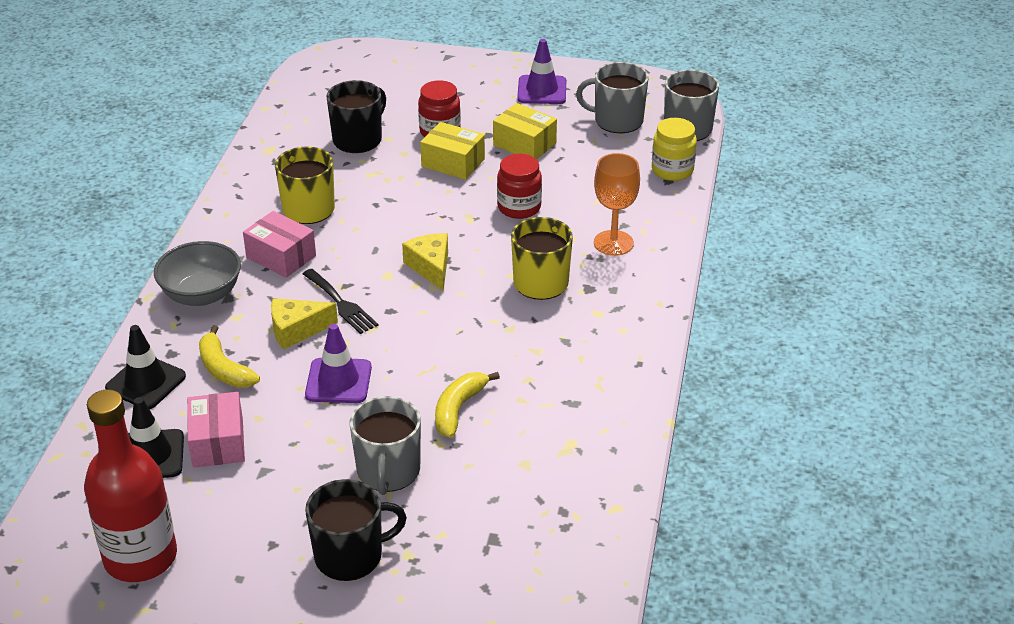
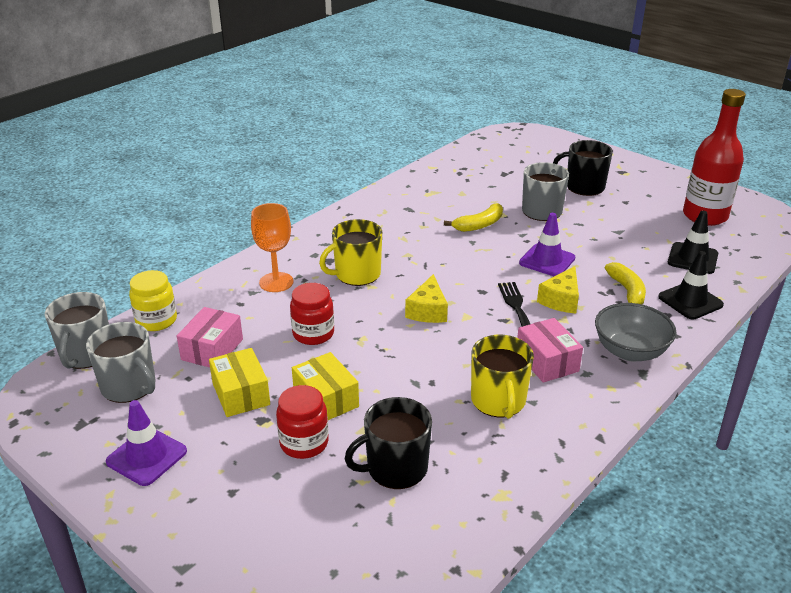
camera: 150 degrees left, 5 degrees down
(218, 442) = (644, 252): pink box -> pink box (212, 349)
(296, 330) = (561, 300): yellow cheese -> yellow cheese turned 105 degrees clockwise

